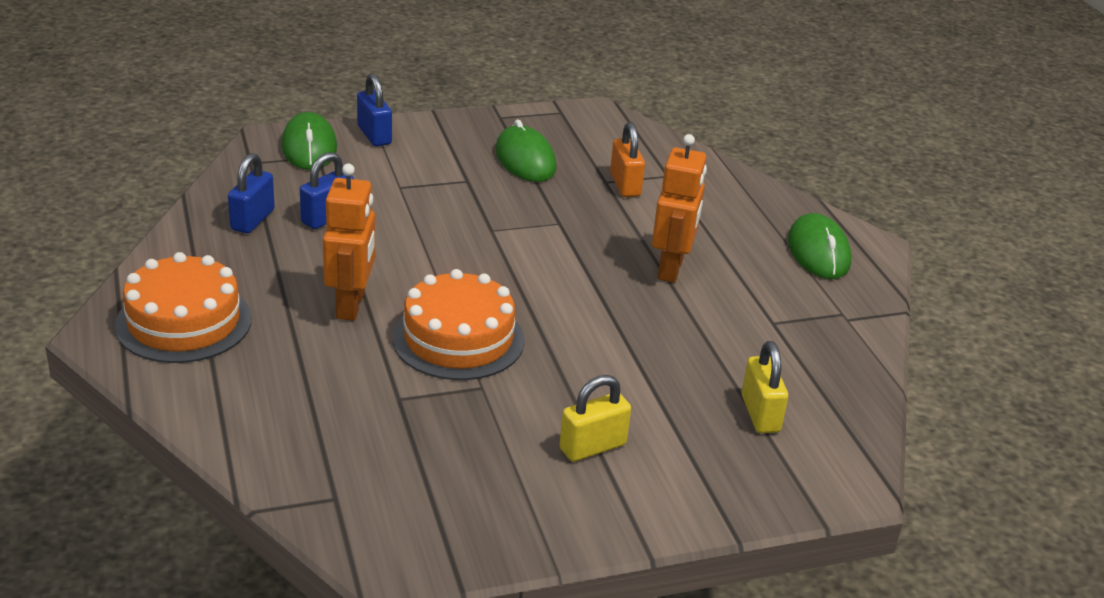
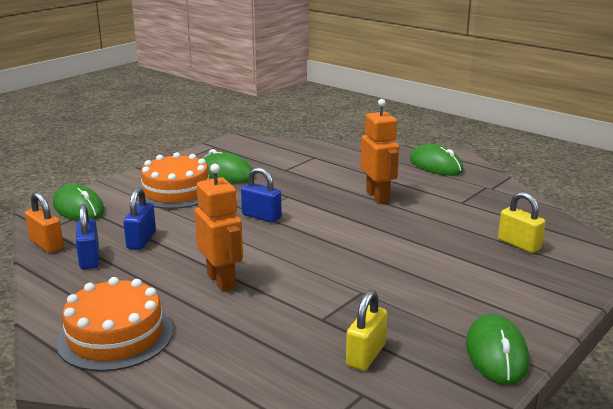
camera: 30 degrees left, 10 degrees down
(374, 135) = (115, 189): blue padlock -> blue padlock (261, 216)
(458, 339) = (313, 273): orange cake -> orange cake (176, 191)
(529, 529) = (496, 354): none -> green mouse
(592, 447) = (465, 296): yellow padlock -> yellow padlock (366, 355)
(625, 185) = (298, 168): orange padlock -> orange padlock (46, 244)

